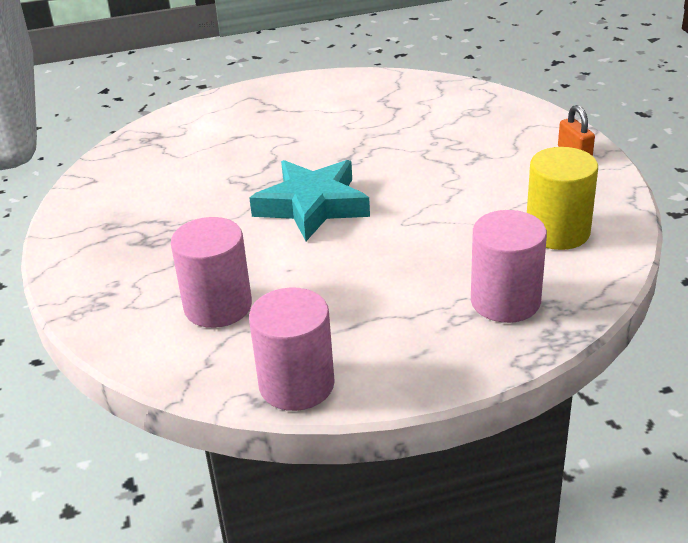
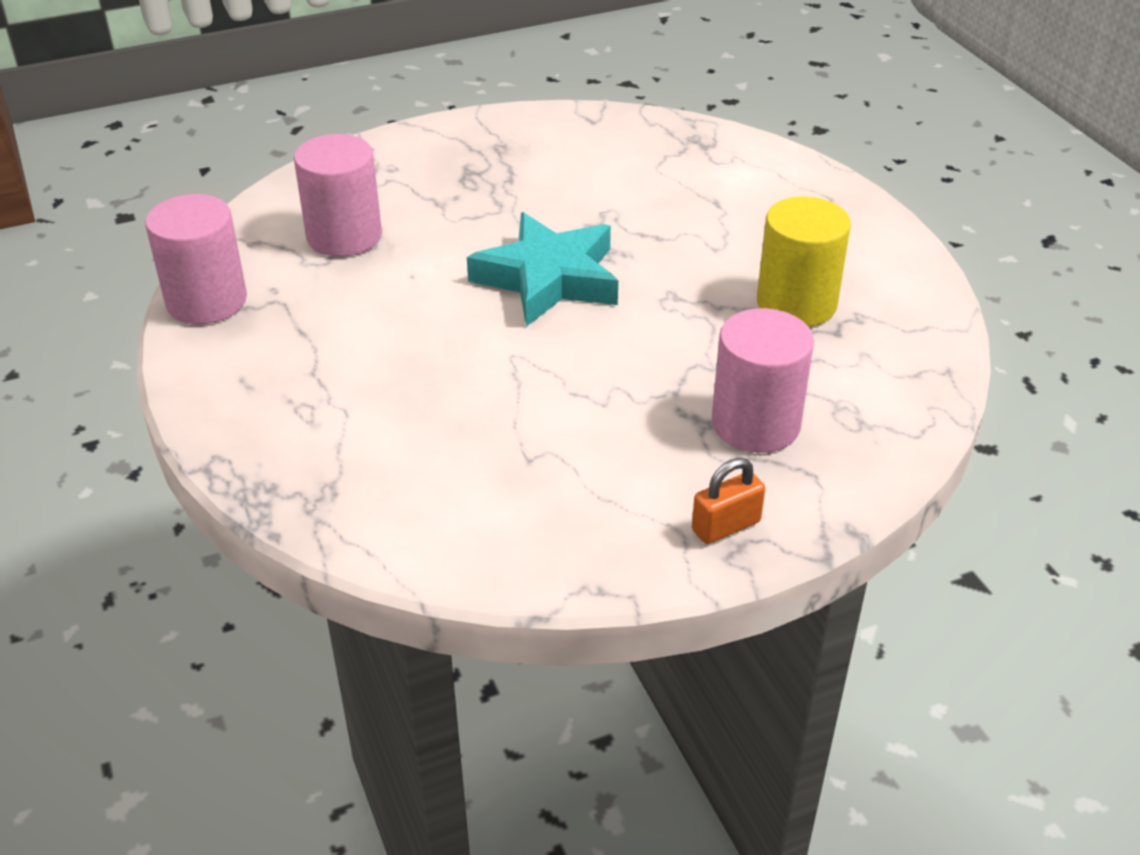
camera: 80 degrees right, 5 degrees up
(505, 301) = (334, 448): pink cylinder -> pink cylinder (756, 424)
(557, 232) = (493, 500): yellow cylinder -> yellow cylinder (796, 304)

